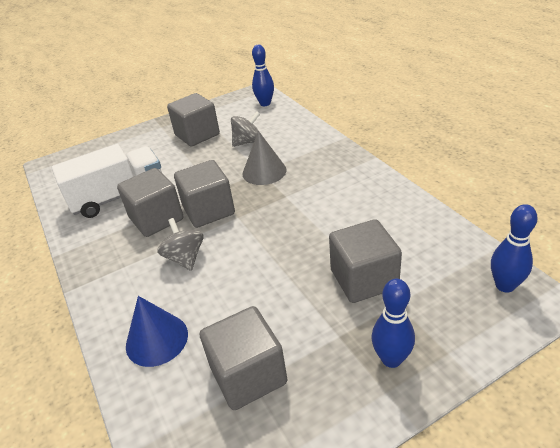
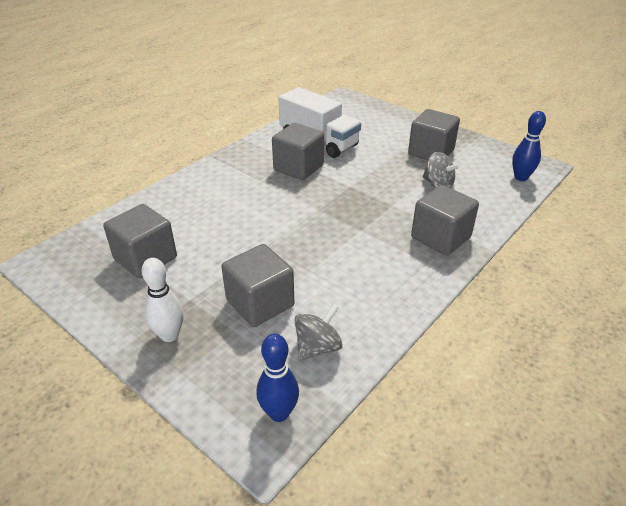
camera: 65 degrees right, 0 degrees up
(157, 339) = (172, 207): blue cone -> none
(185, 258) = (257, 195): grey spinning top -> grey spinning top (317, 347)
(208, 210) = (320, 191): grey cube -> grey cube (440, 237)
(264, 171) = (393, 207): grey cone -> none
(391, 359) = (169, 335): blue bowling pin -> white bowling pin

